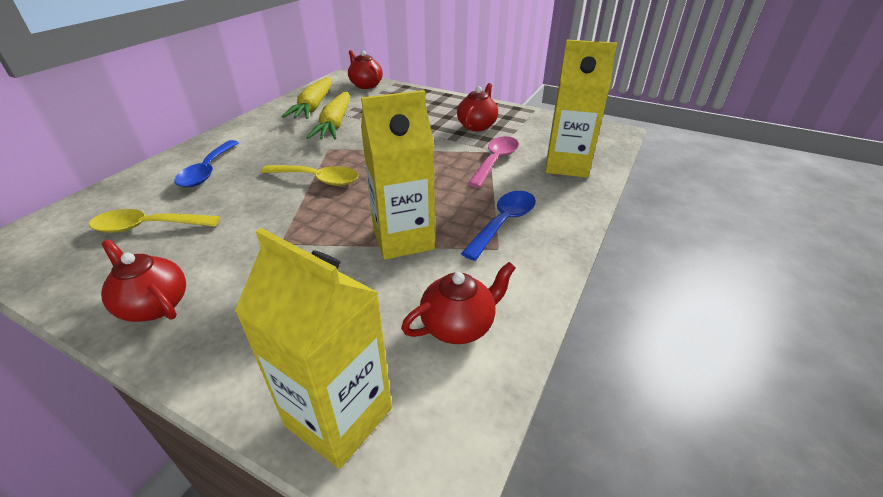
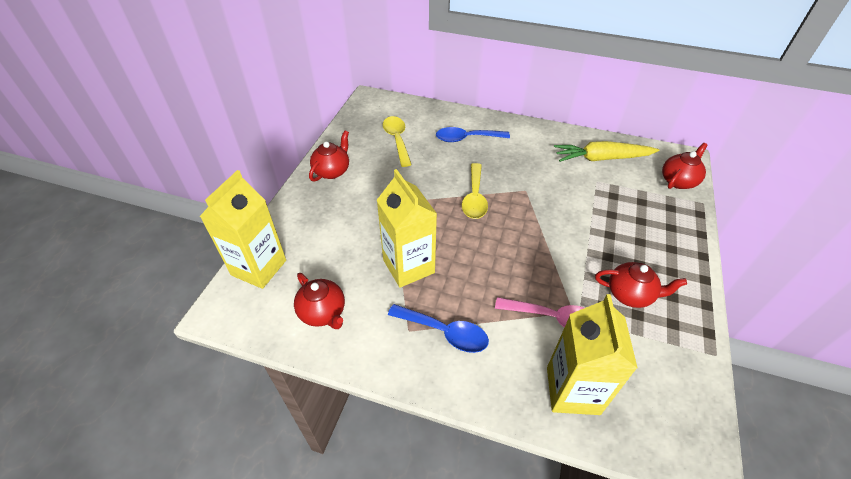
camera: 80 degrees right, 10 degrees up
(335, 124) = (573, 182): yellow carrot -> none

